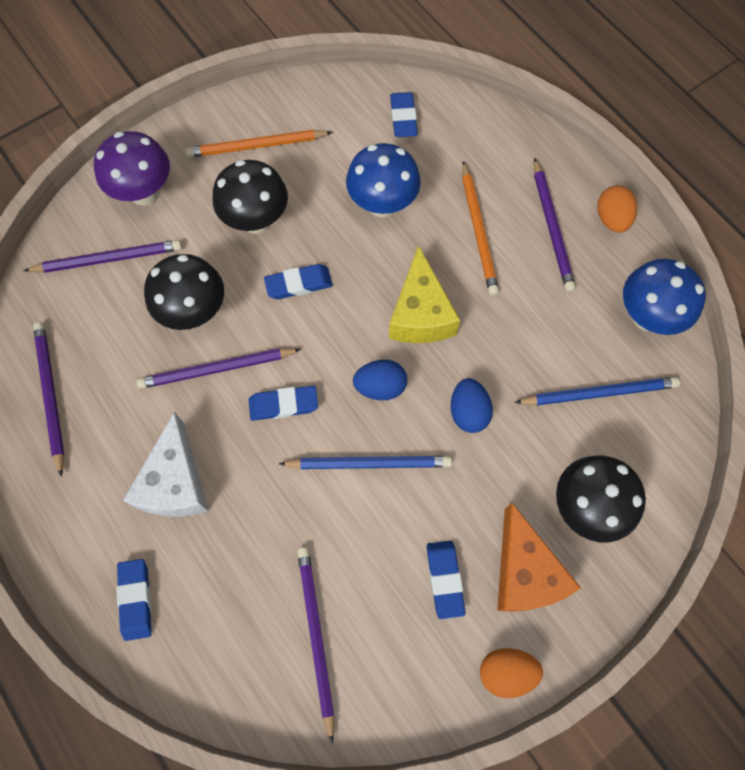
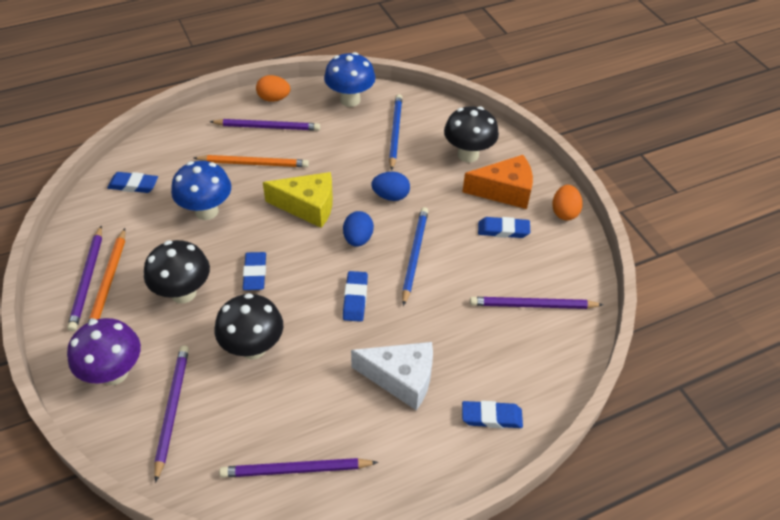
camera: 80 degrees left, 20 degrees down
(217, 369) = (311, 338): purple pencil -> purple pencil (88, 280)

